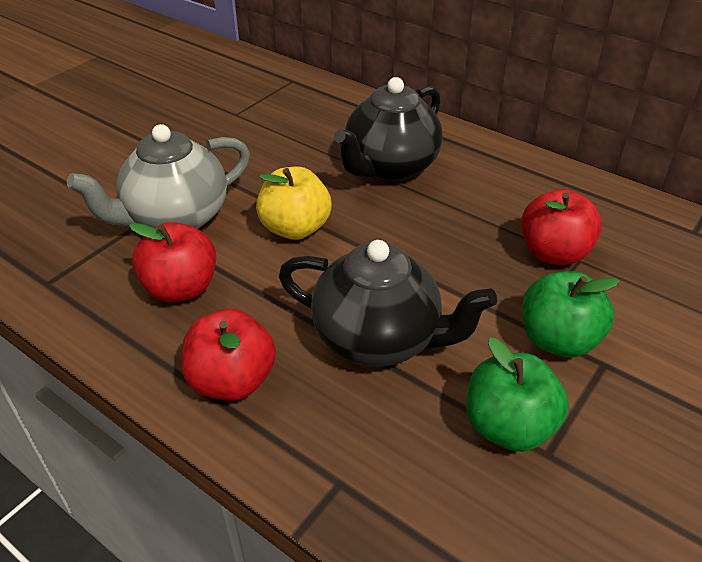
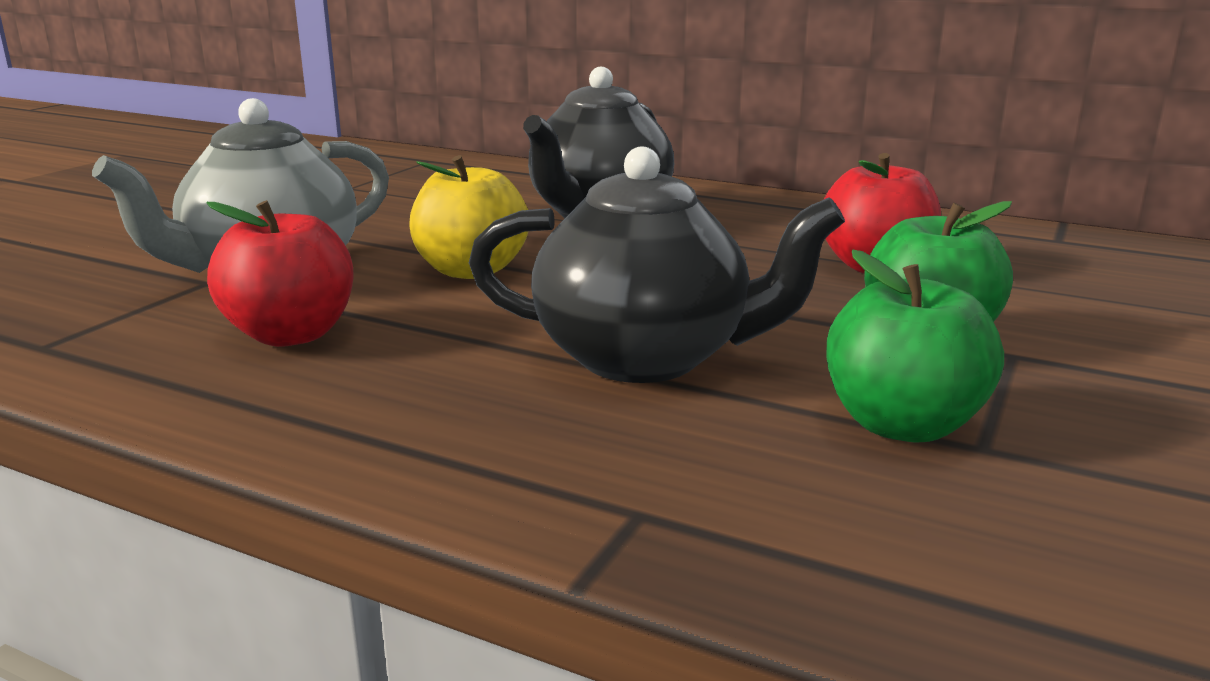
camera: 10 degrees left, 20 degrees down
(232, 381) = (404, 418): red apple -> none

